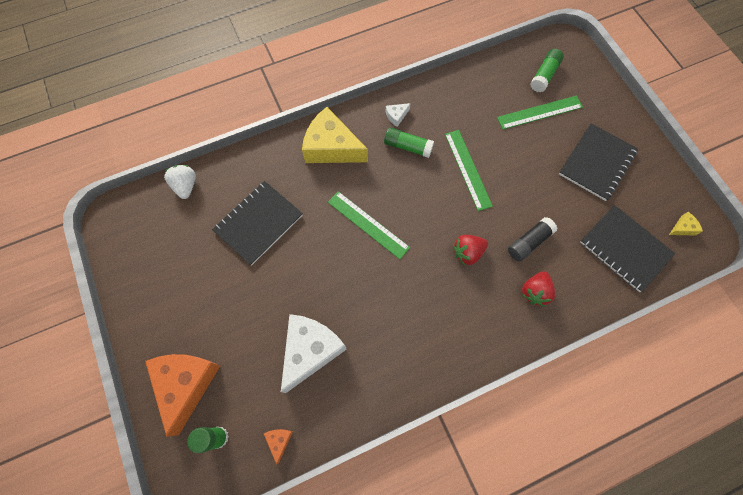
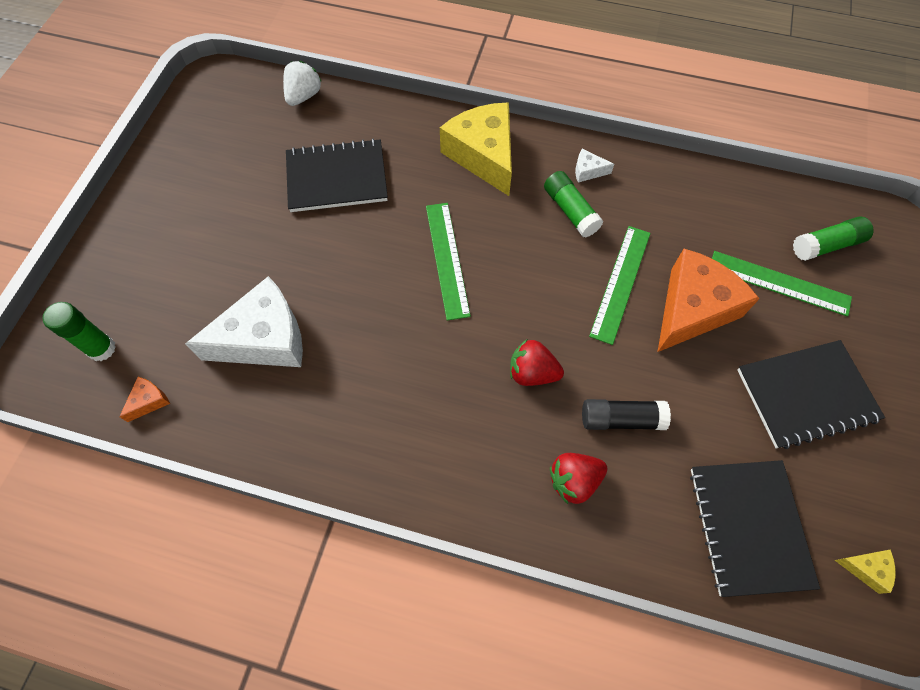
camera: 40 degrees right, 5 degrees down
(186, 384) = (125, 276): orange cheese -> orange cheese (692, 309)

